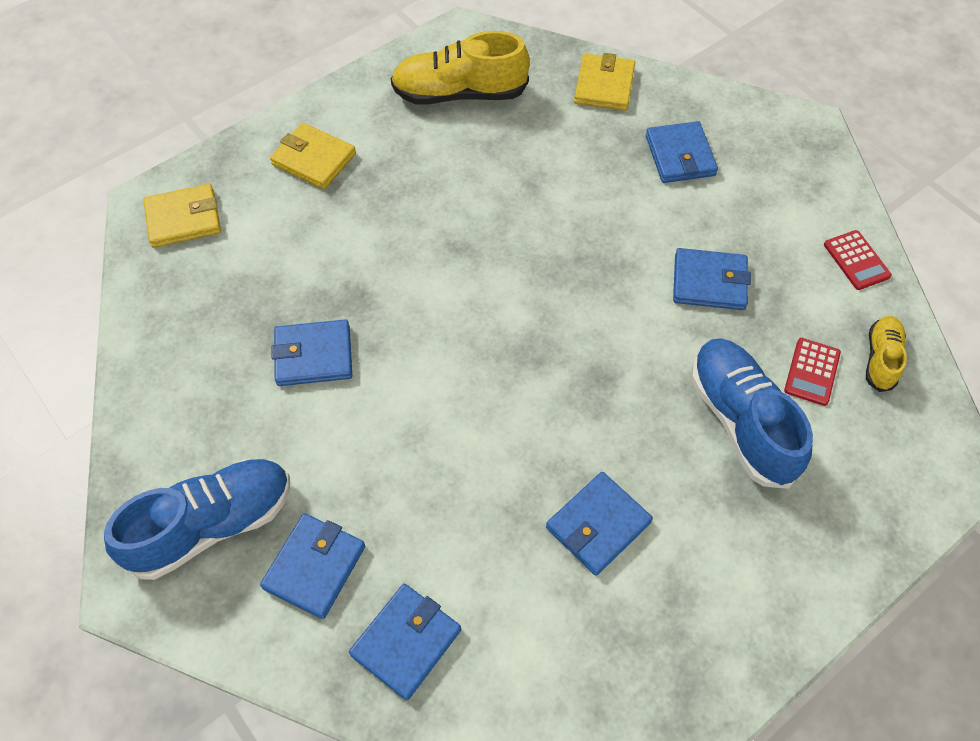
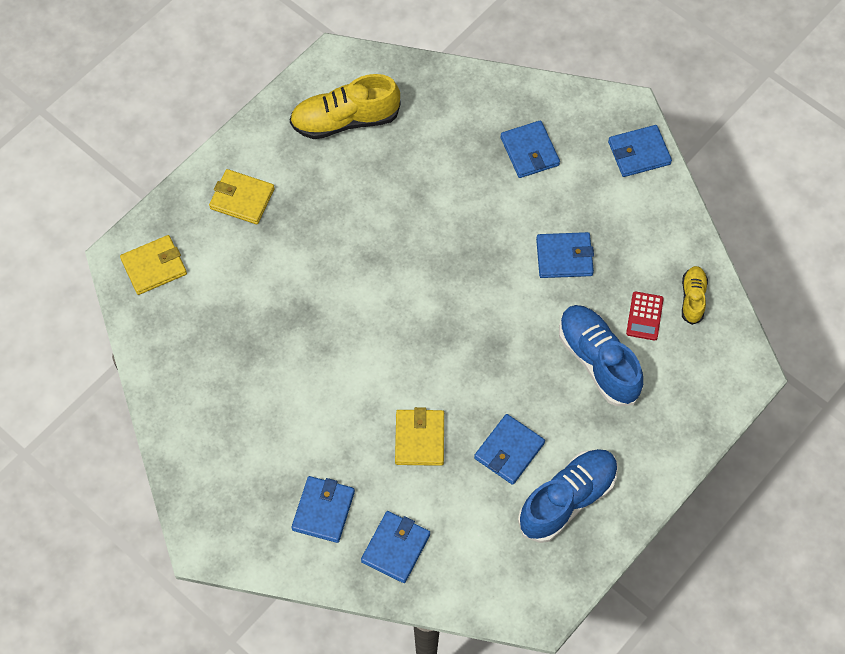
camera: 10 degrees left, 5 degrees up
(212, 525) = (245, 494): blue shoe -> blue shoe (567, 500)
(313, 355) = (284, 361): blue wallet -> blue wallet (639, 153)
(604, 86) = (461, 95): yellow wallet -> yellow wallet (419, 439)
(856, 260) = (671, 222): red calculator -> none

